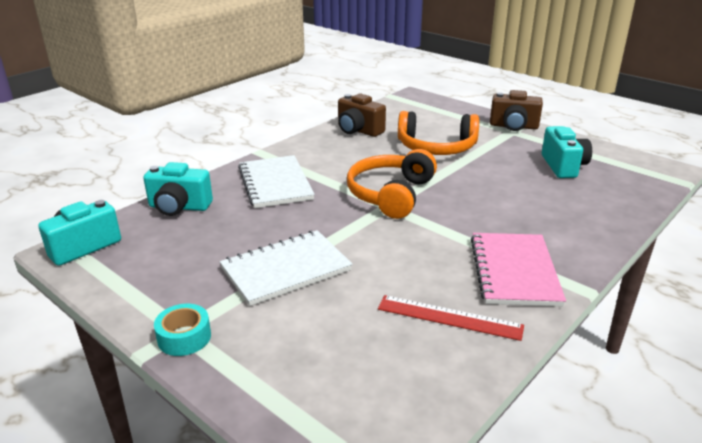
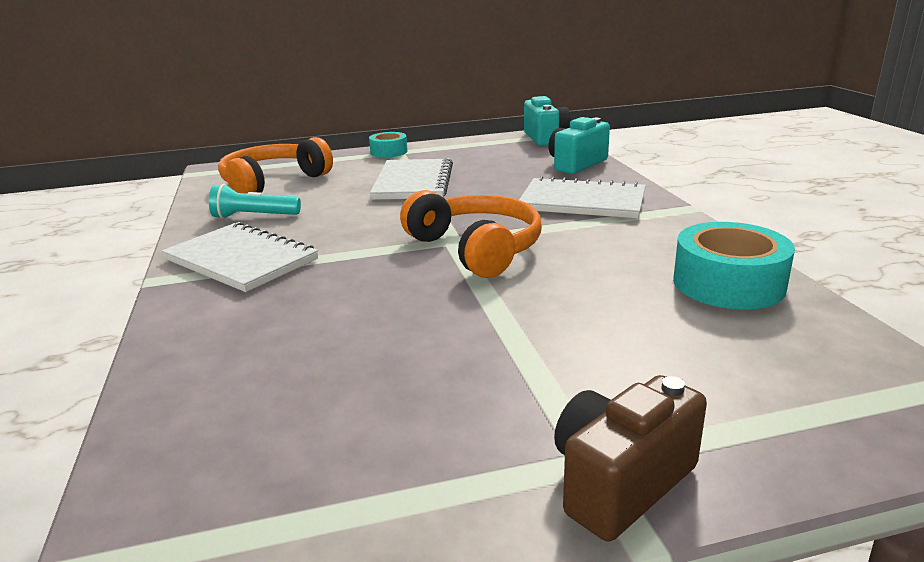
camera: 125 degrees right, 5 degrees down
(358, 130) = (728, 283): brown camera -> turquoise tape
(436, 147) = (589, 327): orange headphones -> orange headphones (273, 182)
(449, 317) = (254, 216): red ruler -> turquoise flashlight
(514, 271) = (241, 260): pink notebook -> white notebook
(563, 166) = (357, 430): turquoise camera -> none

